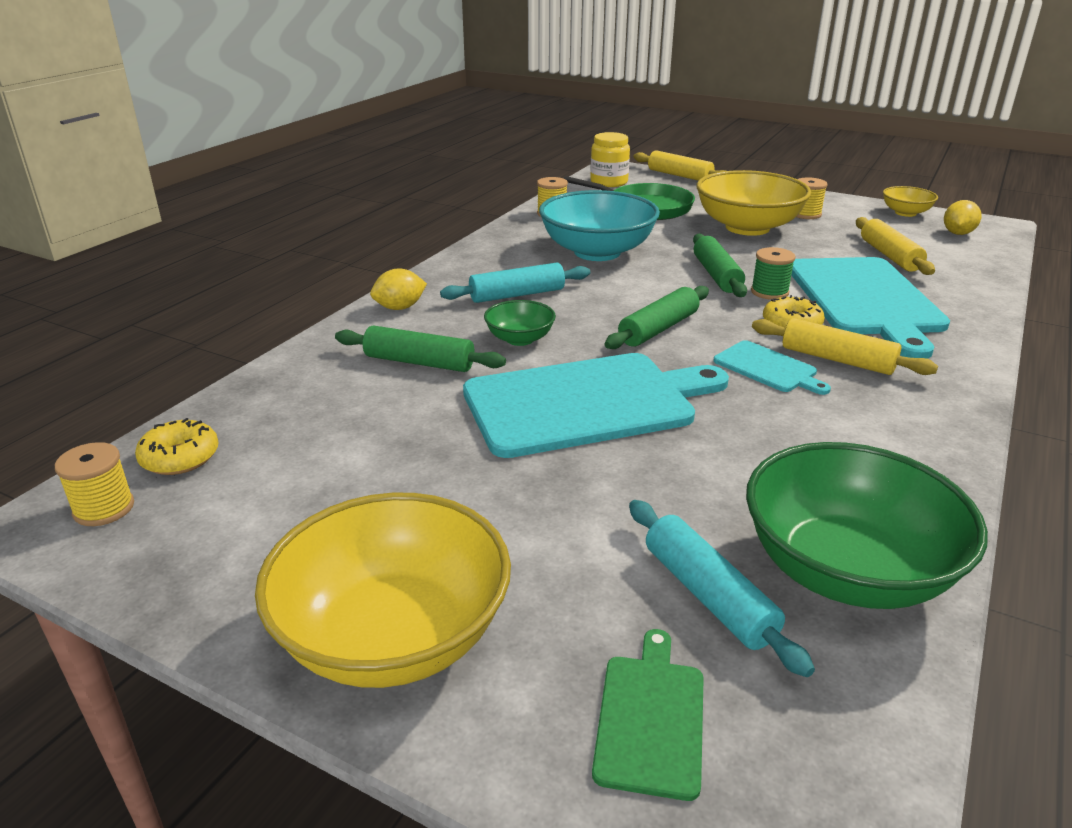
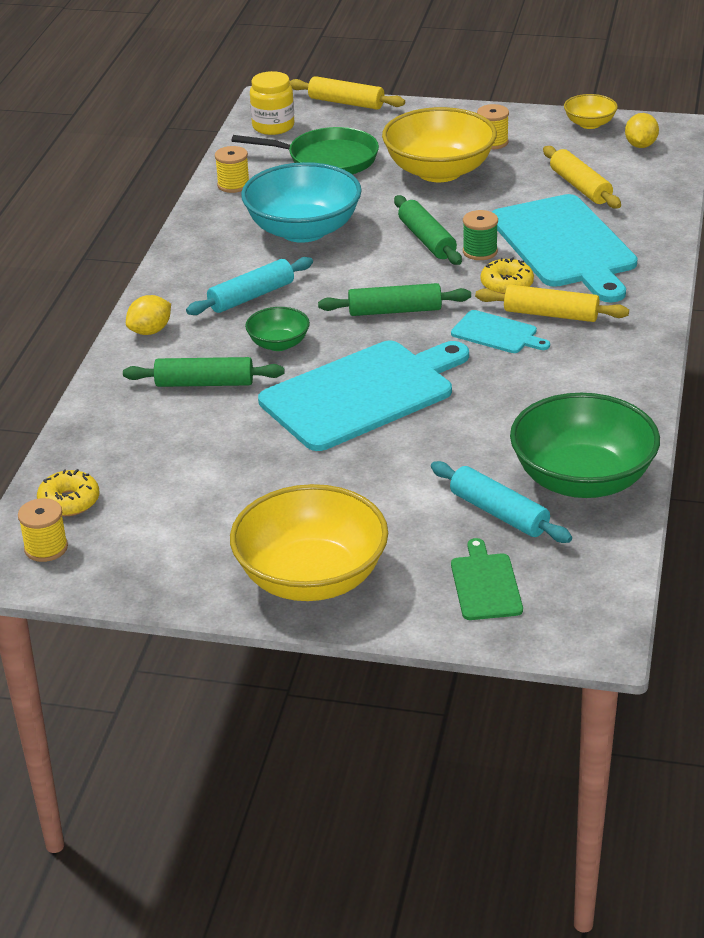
camera: 15 degrees left, 5 degrees up
(658, 329) = (394, 311): green rolling pin -> green rolling pin turned 60 degrees clockwise

